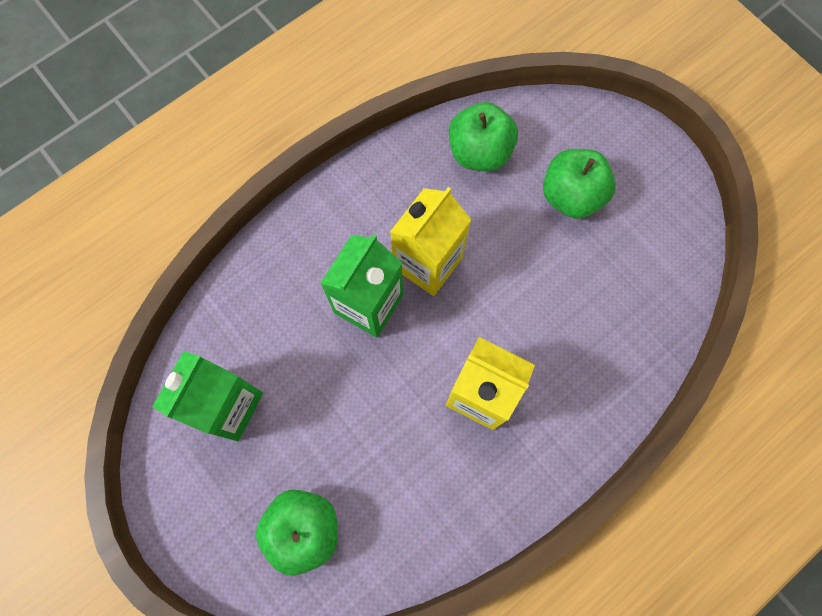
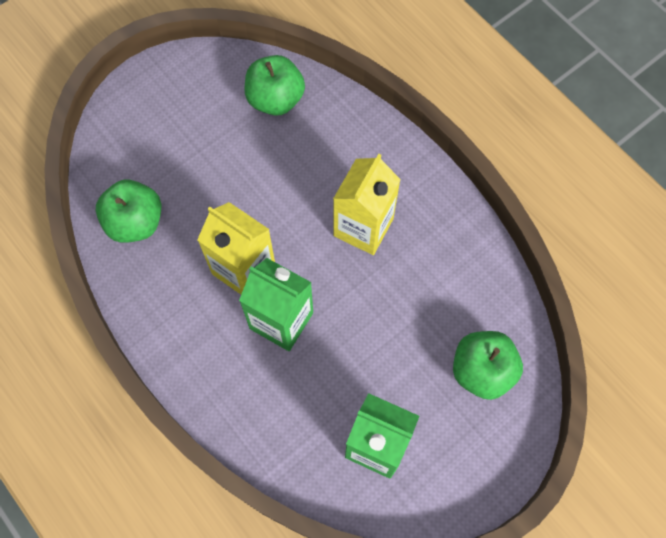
camera: 90 degrees left, 5 degrees down
(571, 196) = (185, 148): green apple -> green apple (275, 99)

